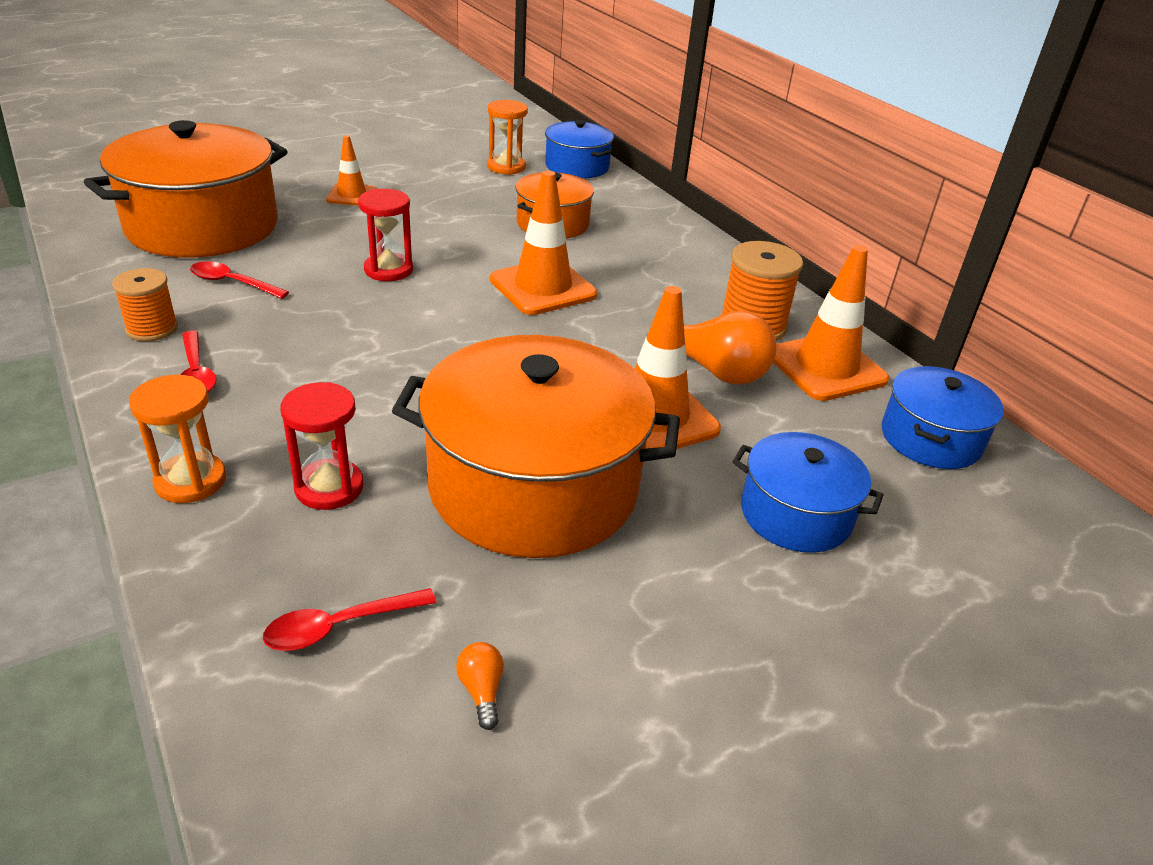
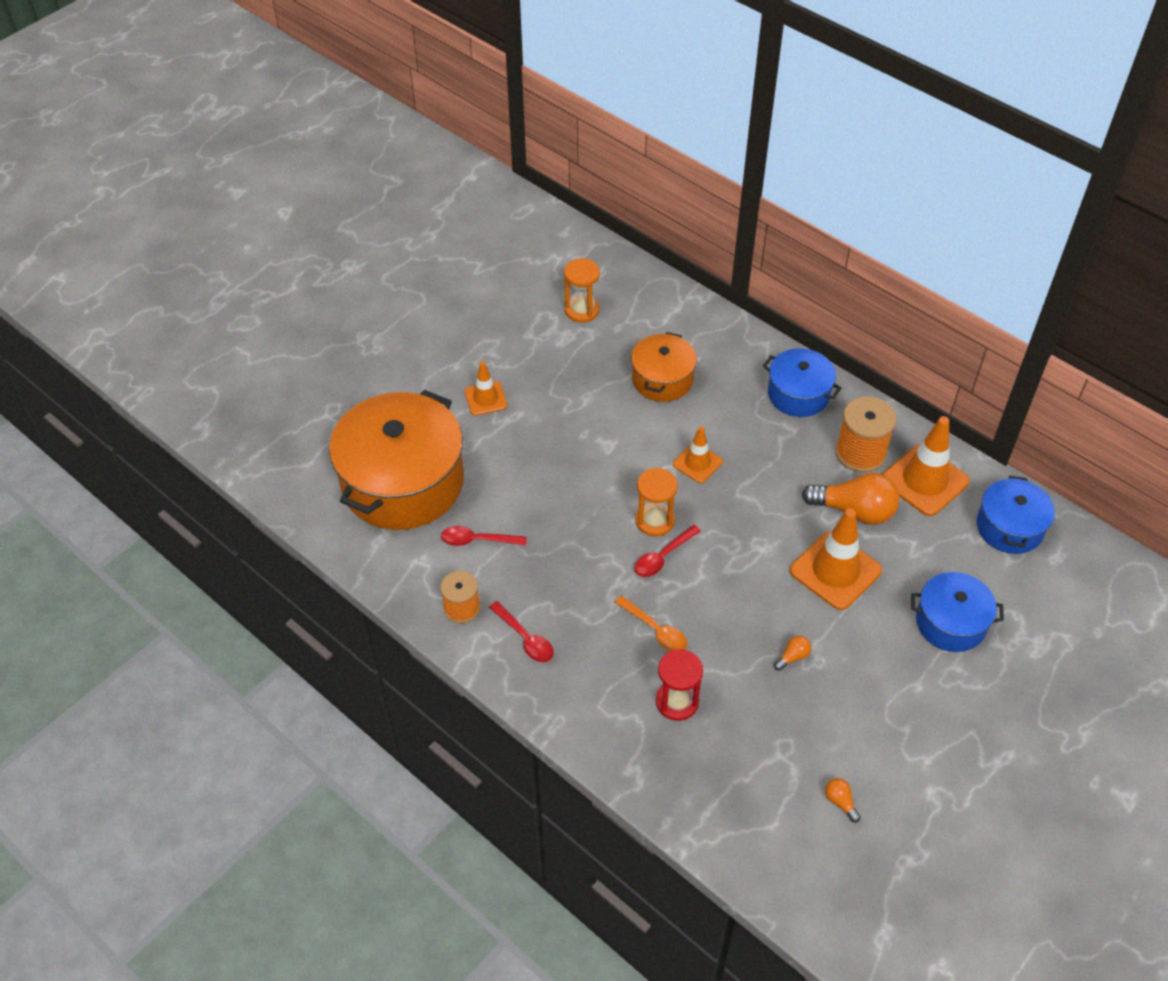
camera: 15 degrees left, 15 degrees up
(190, 481) = (594, 727): orange hourglass -> orange hourglass (655, 521)
(340, 626) = (747, 791): red spoon -> red spoon (663, 557)
(366, 408) = (655, 630): none -> orange spoon
(388, 270) = (577, 484): red hourglass -> none
(533, 486) = (793, 657): orange pot -> orange light bulb
(543, 287) = (697, 463): orange traffic cone -> orange traffic cone, size x0.58
(577, 166) = (638, 288): blue pot -> blue pot (798, 394)

